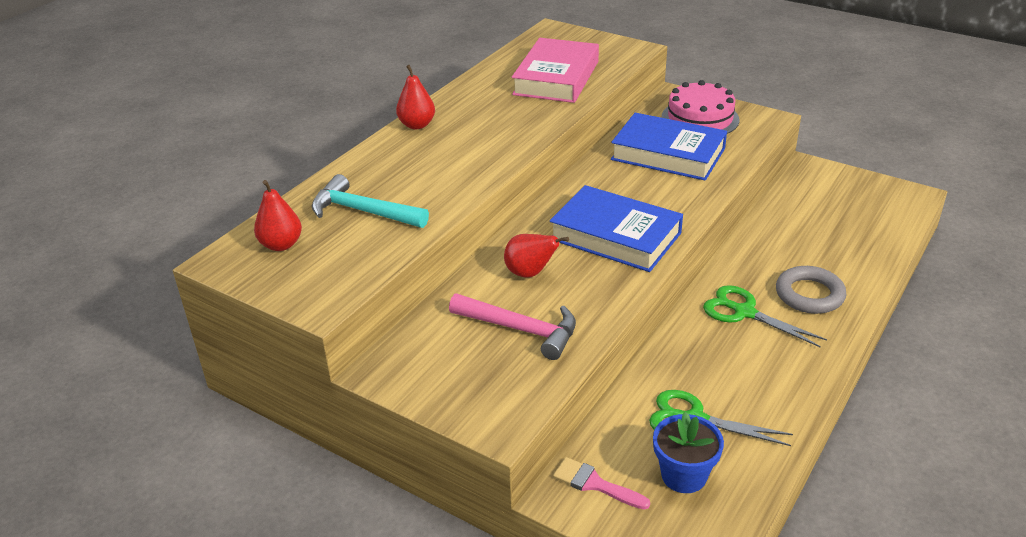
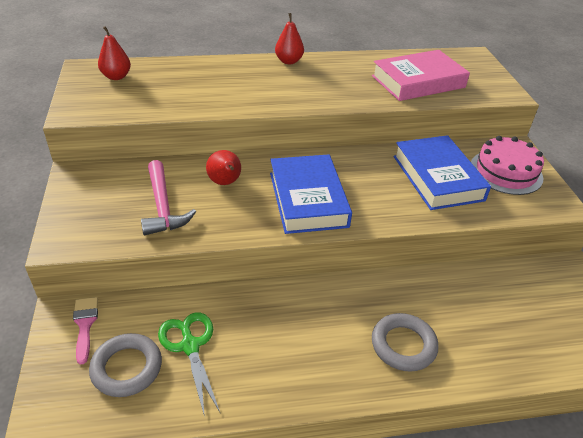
camera: 45 degrees right, 5 degrees up
(363, 211) = (176, 85): turquoise hammer -> none
(684, 475) = (127, 368): blue flower pot -> grey ring
(744, 312) = (338, 316): green scissors -> none

